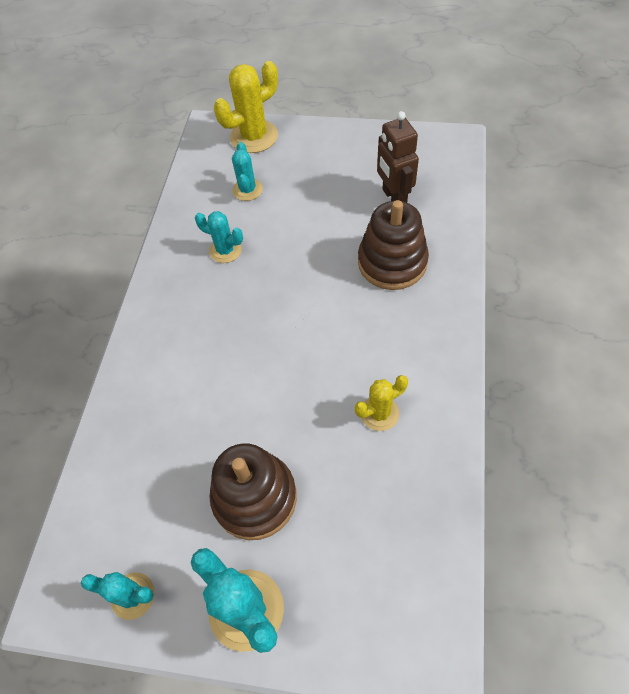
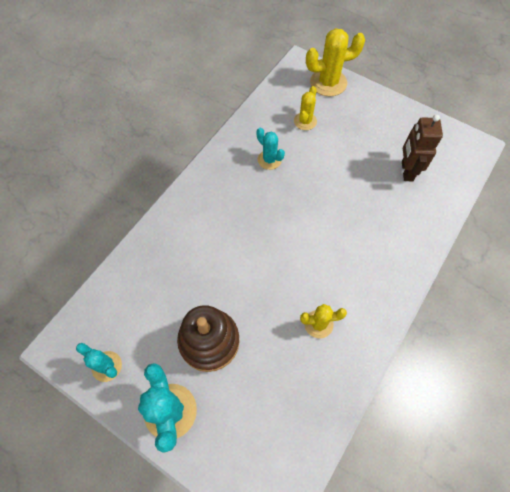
camera: 20 degrees right, 5 degrees up
(247, 190) = (305, 121): turquoise cactus -> yellow cactus
(392, 262) = (381, 219): brown stacking toy -> none

